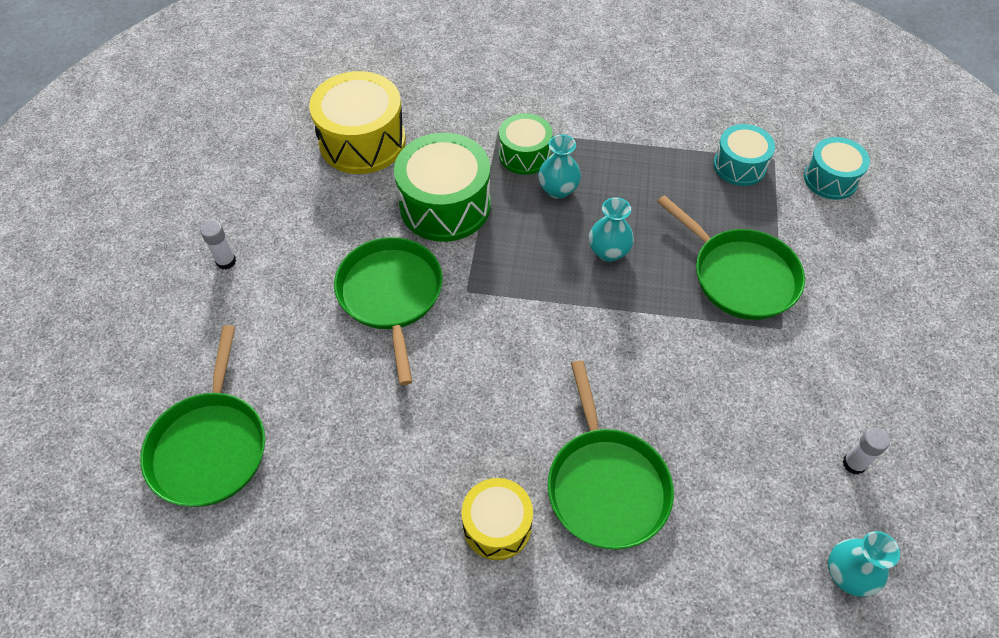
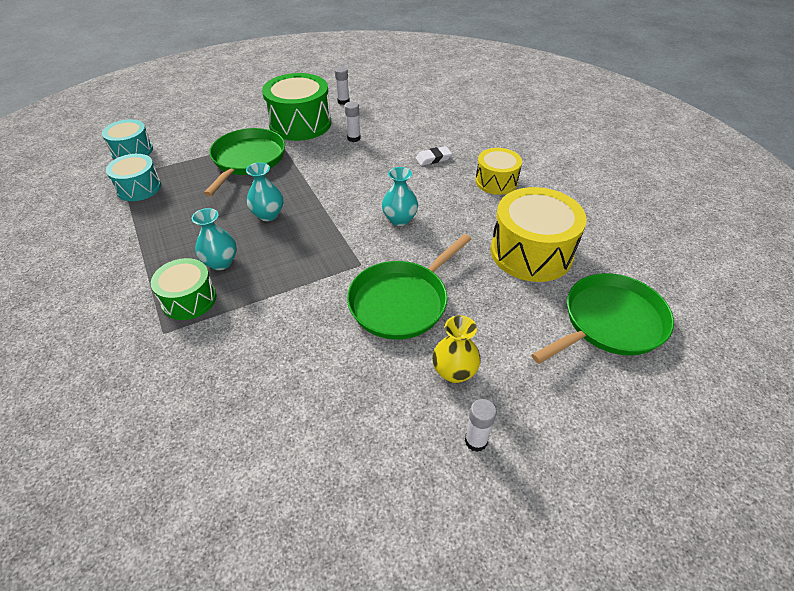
camera: 125 degrees left, 10 degrees down
(288, 286) = (454, 372): none -> yellow vase
(362, 141) = (240, 435): yellow drum -> yellow drum (531, 252)
(445, 205) = (285, 320): green drum -> green drum (300, 124)
(606, 485) = (433, 158): green pan -> white eraser
(724, 416) = (353, 138): none -> white glue stick
(848, 575) = (400, 92): turquoise vase -> turquoise vase (399, 219)

